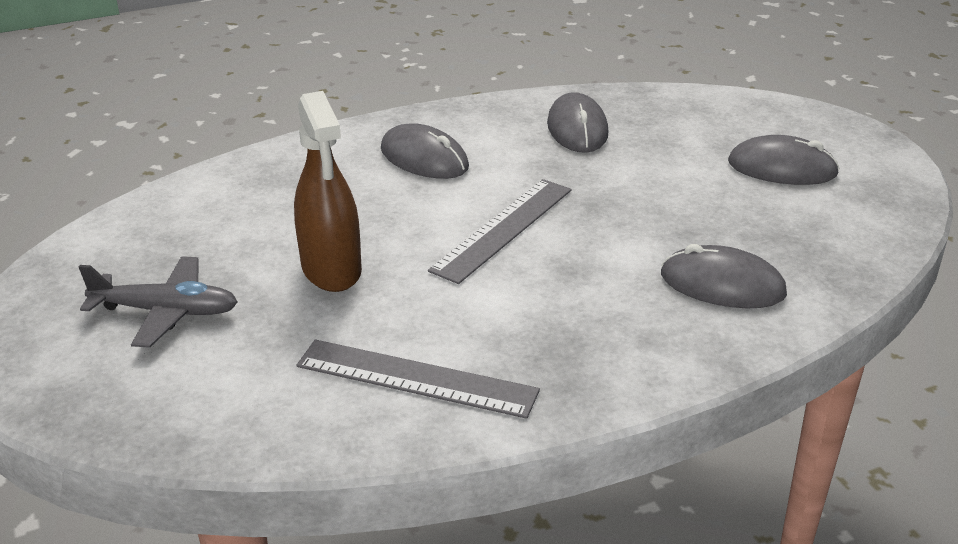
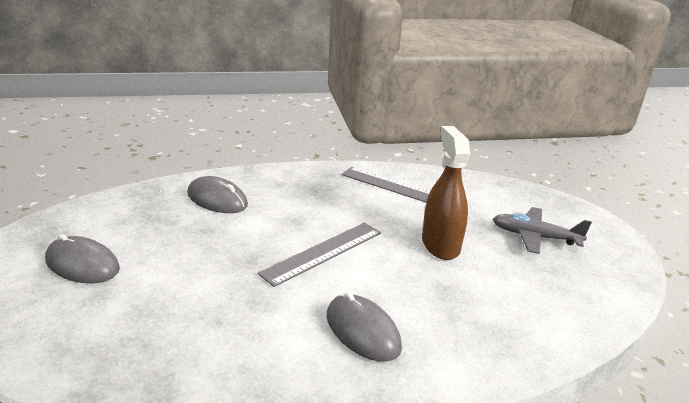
camera: 170 degrees left, 5 degrees down
(577, 129) = (204, 342): grey mouse -> none

